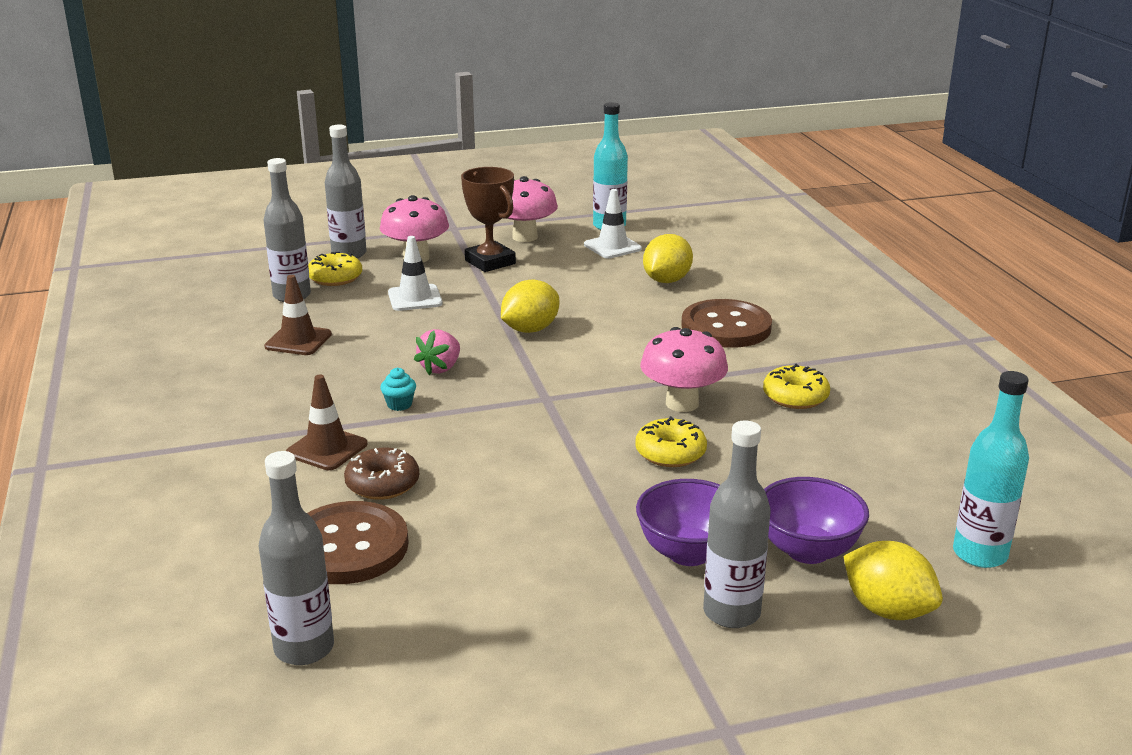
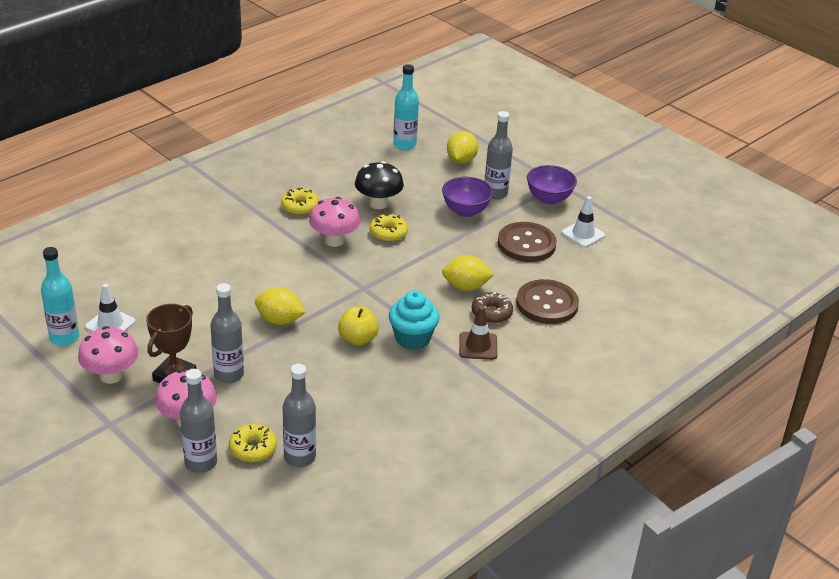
camera: 120 degrees left, 10 degrees up
(298, 341) = (366, 418): brown traffic cone -> none
(304, 648) = (615, 288): grey bottle -> grey bottle (229, 375)
(399, 404) = (412, 338): turquoise cupcake -> turquoise cupcake, size x2.21
(415, 298) = (264, 390): white traffic cone -> white traffic cone (583, 234)
(440, 368) = (358, 339): pink strawberry -> yellow apple
(666, 280) = (163, 284): yellow lemon -> yellow lemon (465, 287)
(726, 327) = (225, 245): brown button -> brown button (526, 244)
(767, 467) = (378, 203): none -> black mushroom
(807, 550) = (437, 183): purple bowl -> purple bowl (549, 199)

